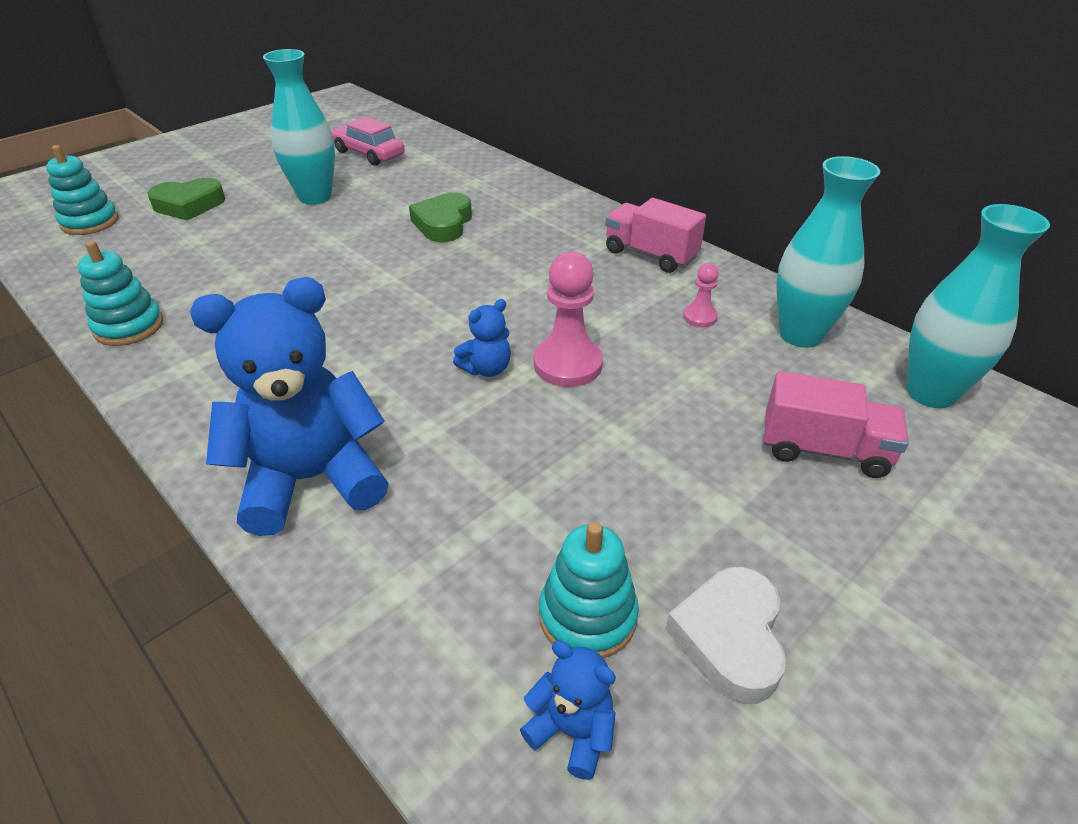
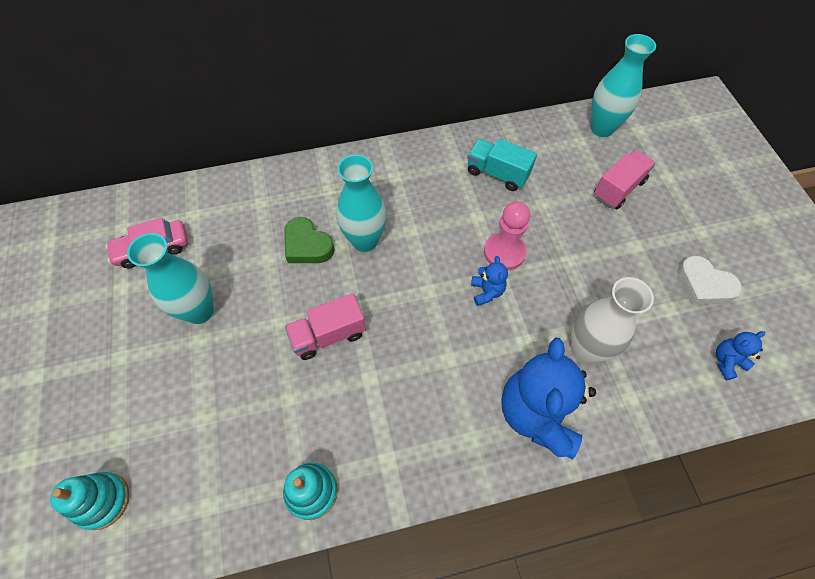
camera: 60 degrees left, 20 degrees up
(189, 205) = (136, 409): green heart -> none
(458, 501) = (585, 349): none -> white vase
(587, 616) = (675, 329): turquoise stacking toy -> none
(650, 255) = (423, 160): pink truck -> pink truck (328, 335)
(700, 317) = (497, 174): pink pawn -> turquoise truck
(800, 335) = (536, 144): turquoise vase -> turquoise vase (365, 241)

